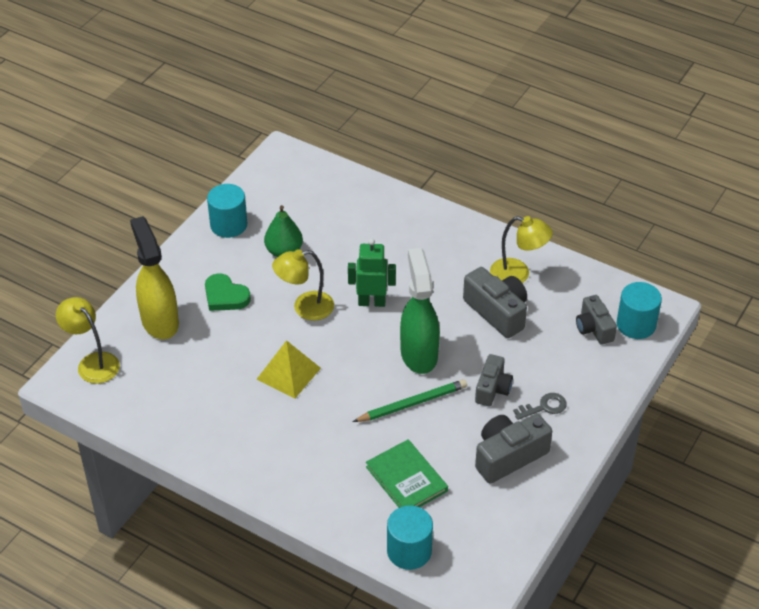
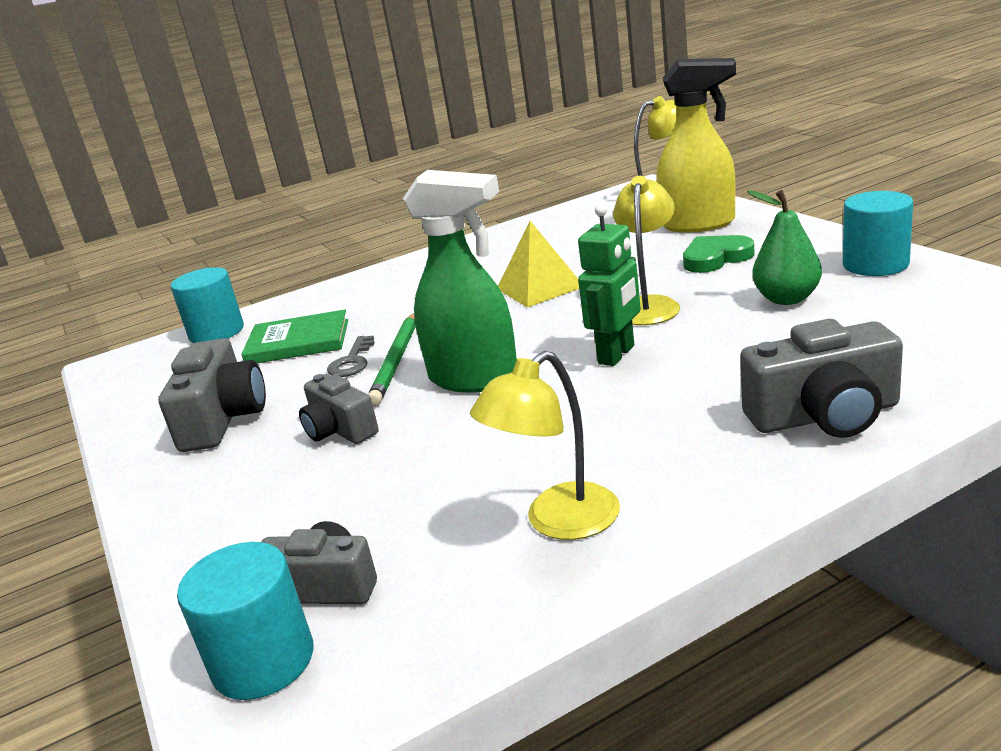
camera: 125 degrees right, 20 degrees down
(497, 312) = (485, 471): grey camera -> grey camera (824, 415)
(544, 407) = (249, 471): grey key -> grey key (352, 362)

